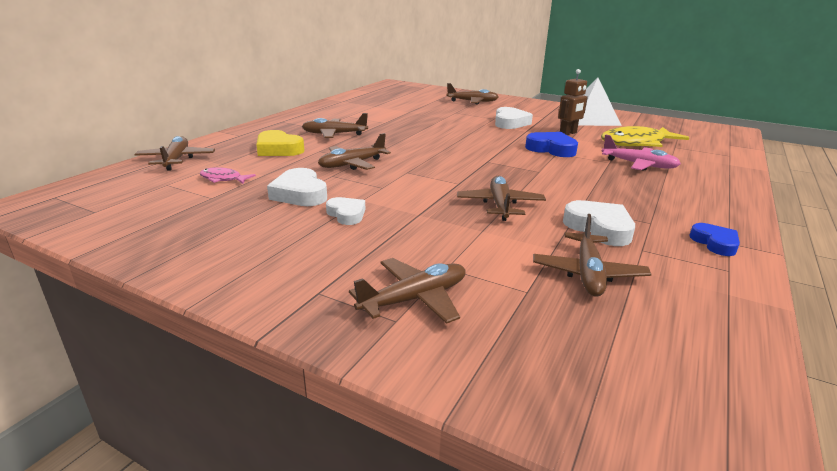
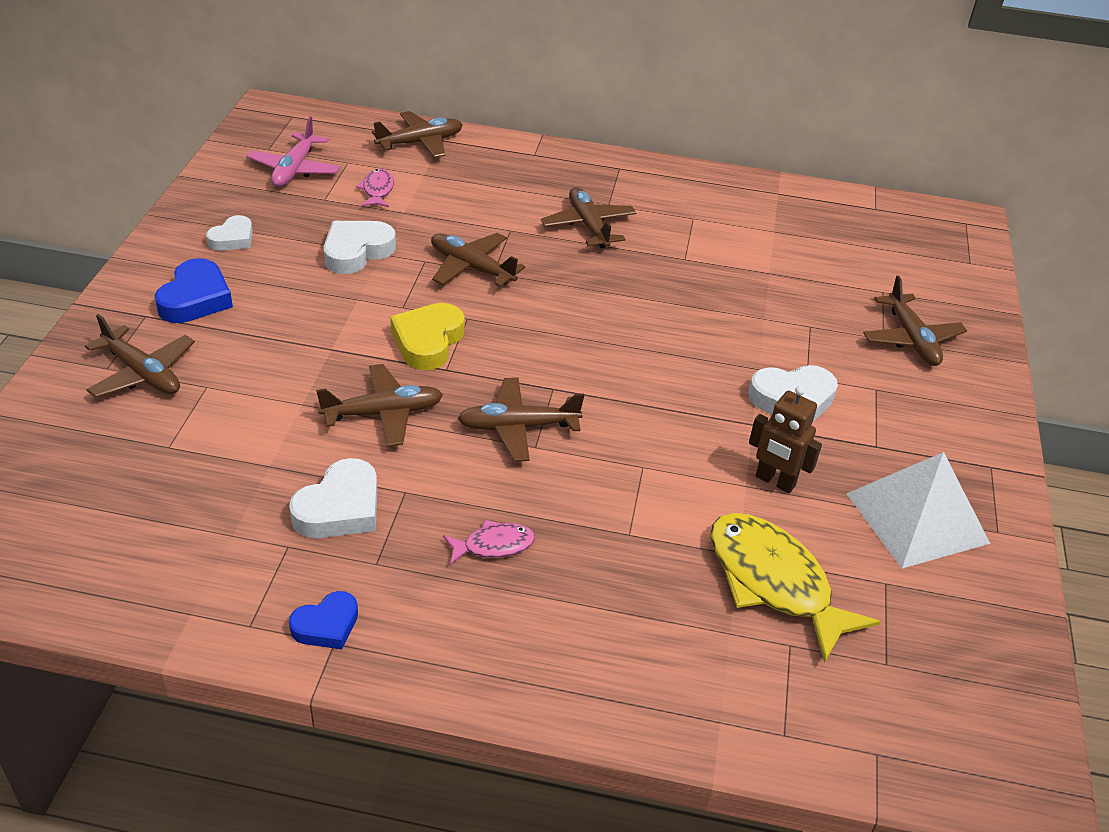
camera: 70 degrees right, 15 degrees up
(278, 149) = (496, 198): yellow heart -> yellow heart (428, 341)
(346, 214) = (312, 296): white heart -> white heart (232, 238)
(551, 149) = (658, 459): blue heart -> blue heart (195, 299)
(588, 273) = (214, 493): brown plane -> brown plane (517, 427)
(626, 190) = (493, 545): none -> pink fish
(639, 165) = (633, 574): pink plane -> pink plane (294, 169)

